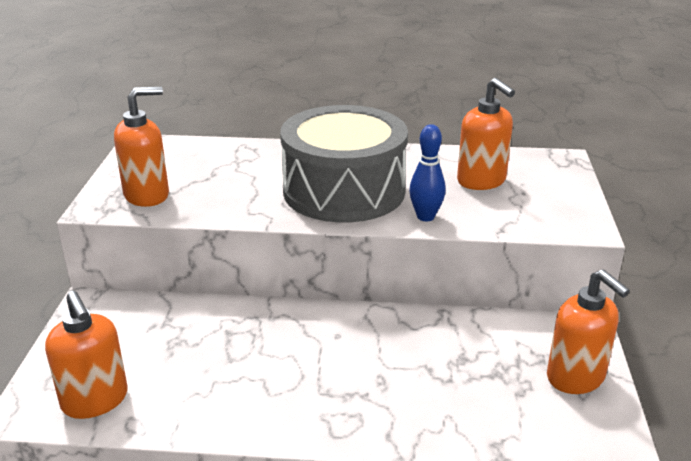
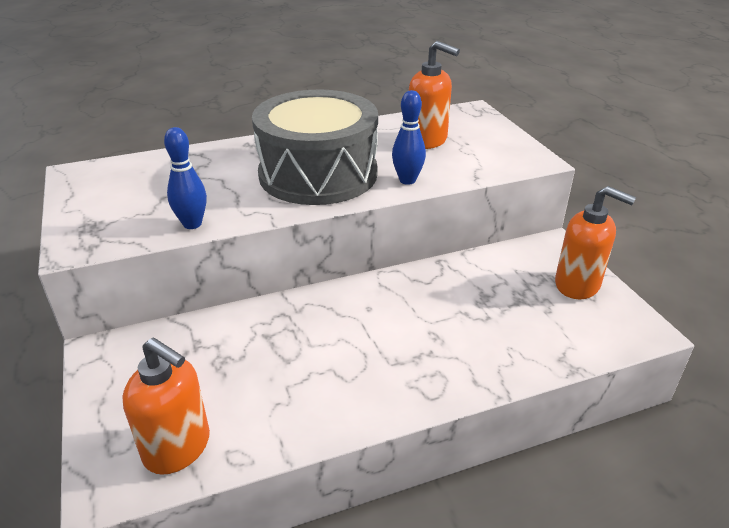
camera: 25 degrees left, 5 degrees up
(147, 195) = (124, 222): orange soap dispenser -> none
(199, 211) = (192, 224): none -> blue bowling pin

